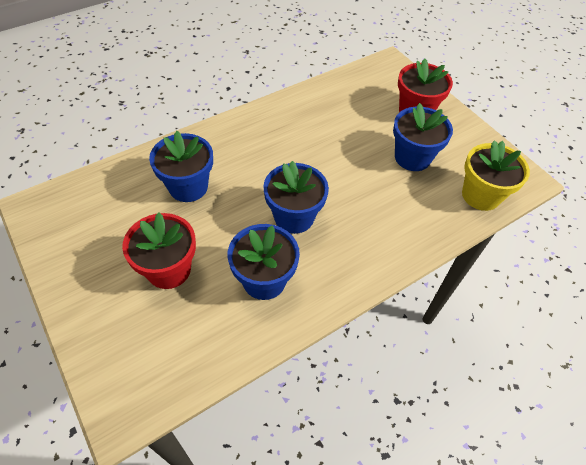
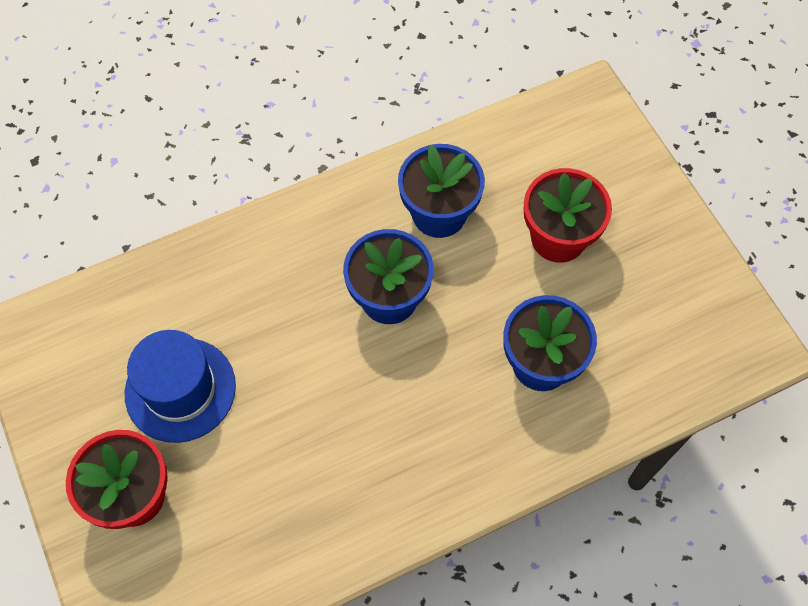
camera: 170 degrees left, 10 degrees up
(412, 157) = (180, 389): blue flower pot -> blue hat
(481, 195) = (105, 309): yellow flower pot -> none

